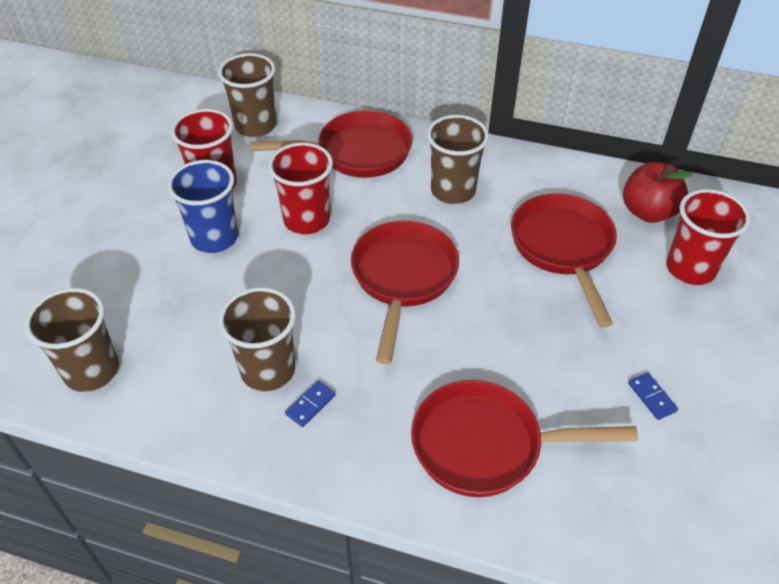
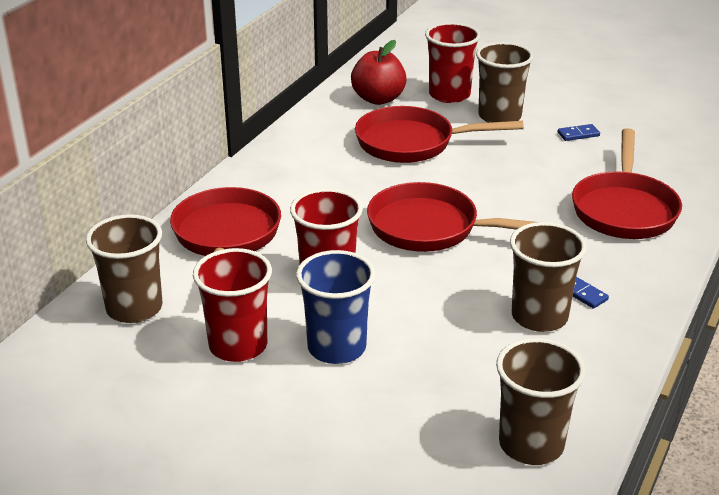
camera: 80 degrees left, 15 degrees down
(453, 191) = (314, 186): brown cup -> brown cup (499, 116)

